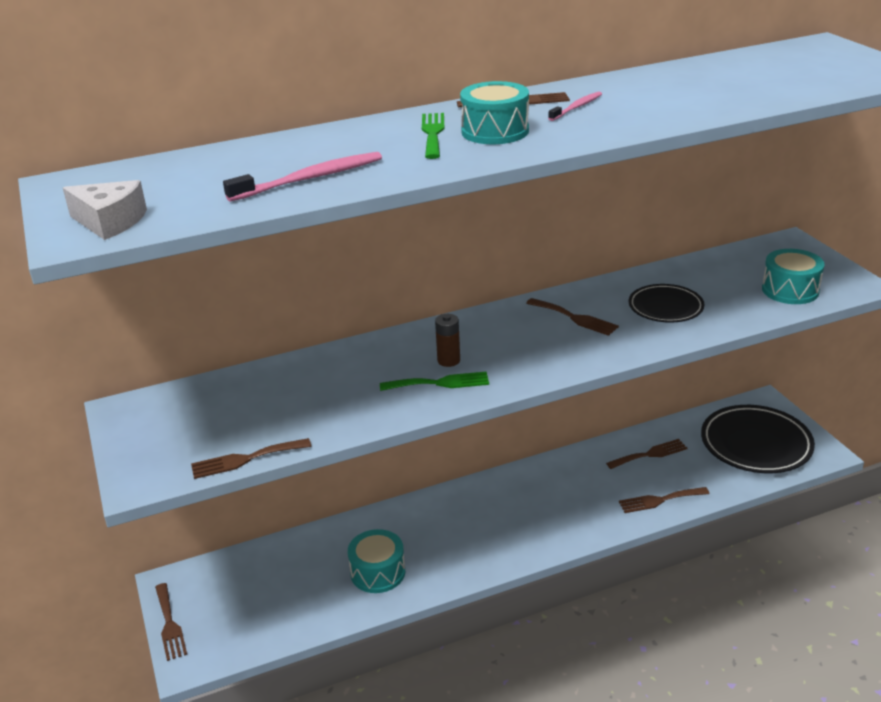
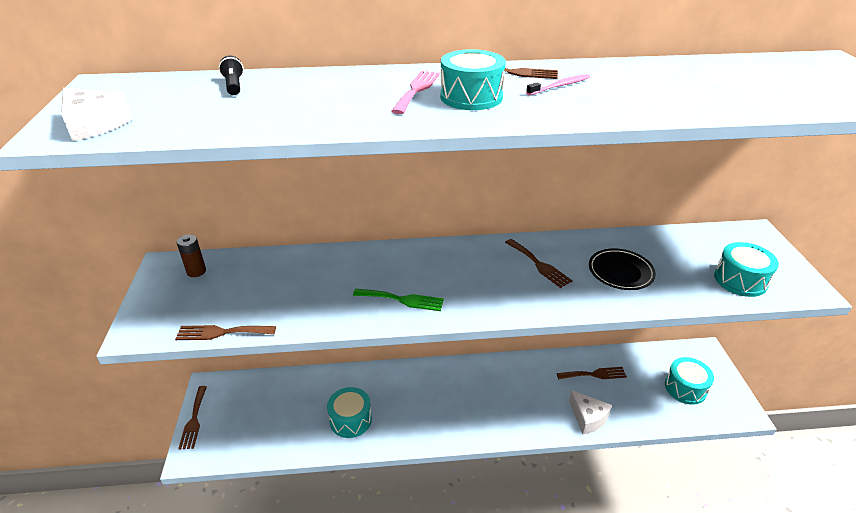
camera: 15 degrees right, 5 degrees up
(225, 160) = (234, 85): none -> black flashlight
(310, 179) = (282, 114): pink toothbrush -> none
(433, 133) = (417, 90): green fork -> pink fork
(448, 360) = (419, 280): brown battery -> brown battery (196, 271)
(659, 500) = (588, 418): brown fork -> white cheese
(756, 444) = (685, 388): black plate -> turquoise drum

